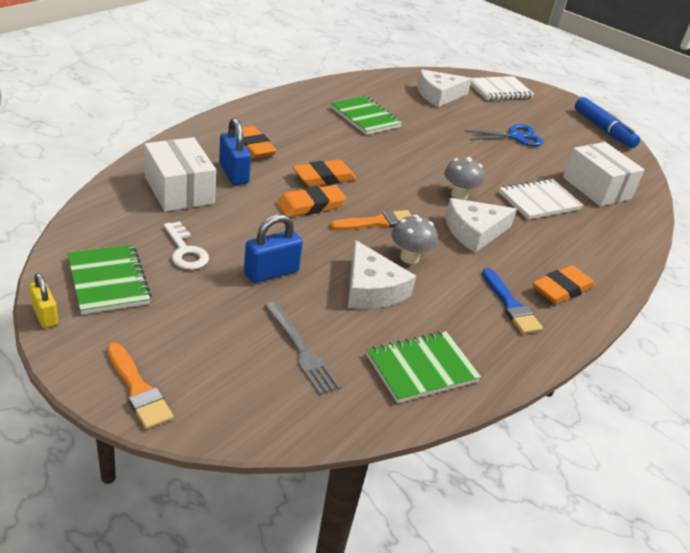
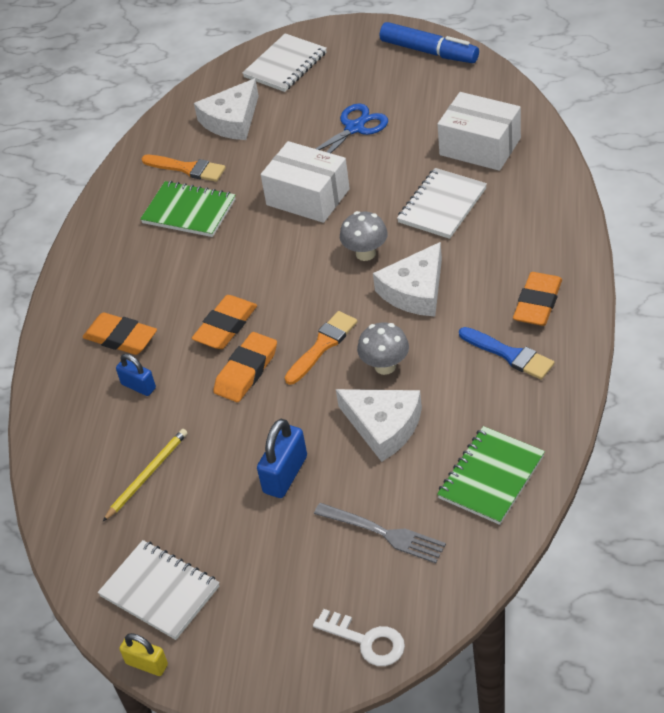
camera: 20 degrees left, 10 degrees up
(108, 281) = (160, 591): green notebook -> white notebook
(138, 389) = (295, 668): orange brush -> orange brush (187, 168)
(179, 190) = (111, 445): white box -> white box (308, 197)
(182, 217) = (147, 475): none -> yellow pencil
(185, 251) = (190, 509): white key -> white key (366, 641)
(233, 173) = (138, 386): blue padlock -> blue padlock, size x0.65

